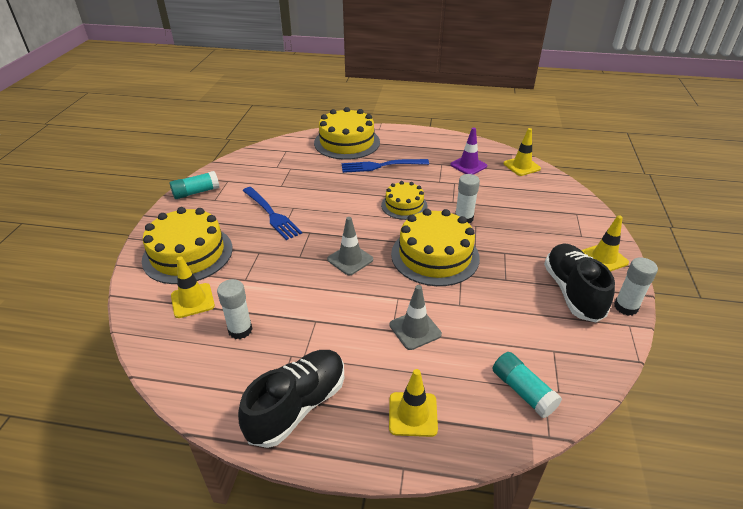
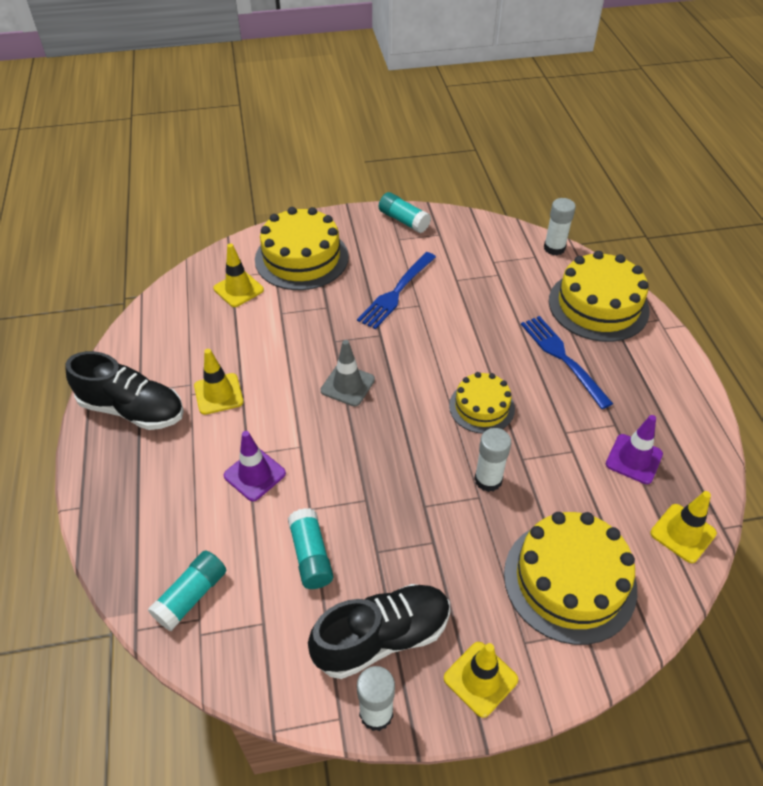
camera: 70 degrees right, 10 degrees up
(240, 330) = (211, 336): white glue stick -> white glue stick (554, 248)
(413, 414) = (140, 500): yellow traffic cone -> yellow traffic cone (218, 394)
(415, 330) = (254, 474): grey traffic cone -> purple traffic cone
(435, 255) = (391, 464): yellow cake -> yellow cake (569, 580)
(501, 312) = (311, 556): none -> turquoise glue stick

